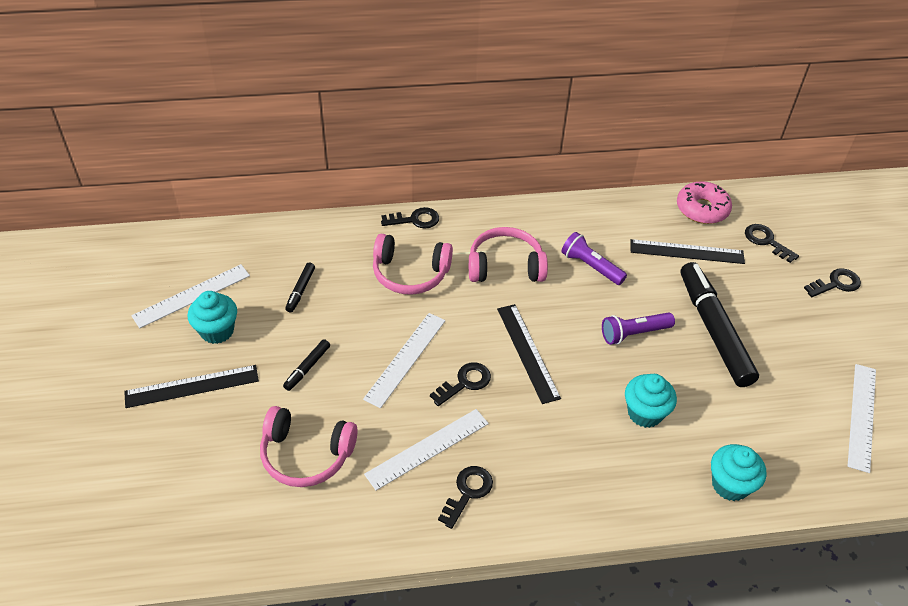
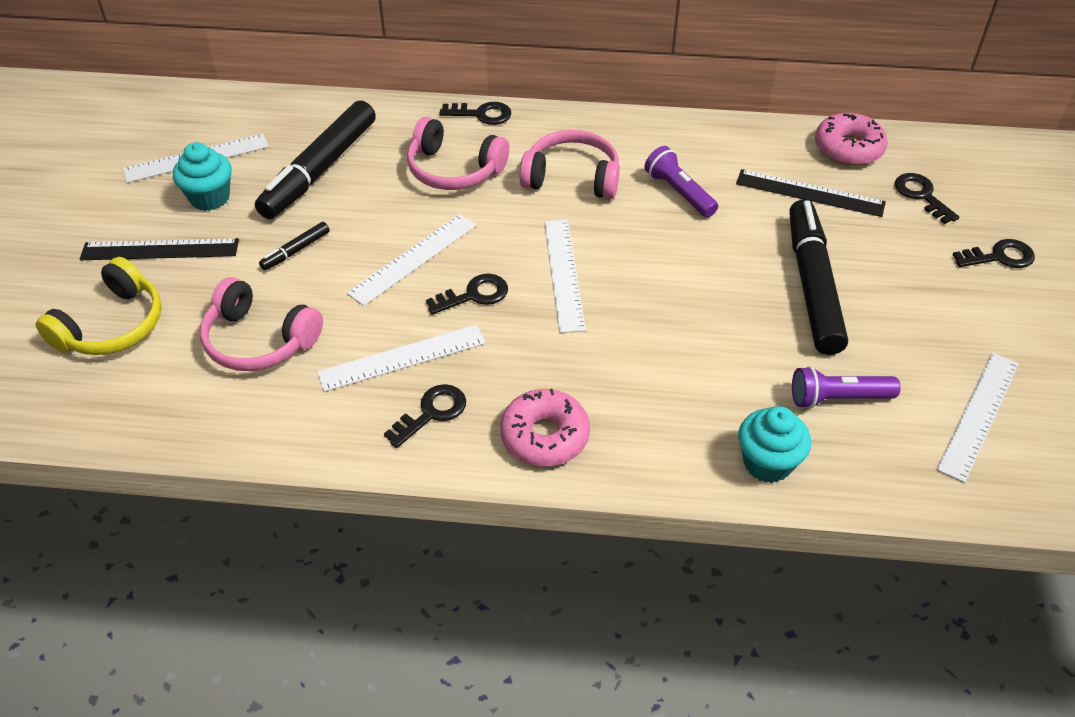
camera: 15 degrees right, 0 degrees up
(177, 464) = (112, 326): none -> yellow headphones
(300, 290) = (319, 170): black marker -> black marker, size x2.34
(527, 352) = (563, 274): black ruler -> white ruler
(561, 495) = (544, 436): none -> pink donut
(633, 333) = (706, 274): purple flashlight -> purple flashlight (837, 398)
(645, 413) = (686, 364): turquoise cupcake -> none

